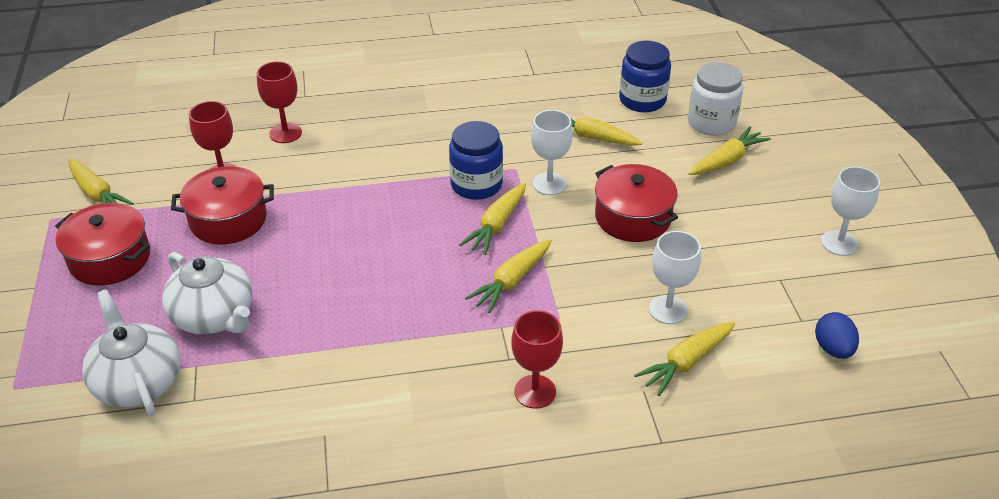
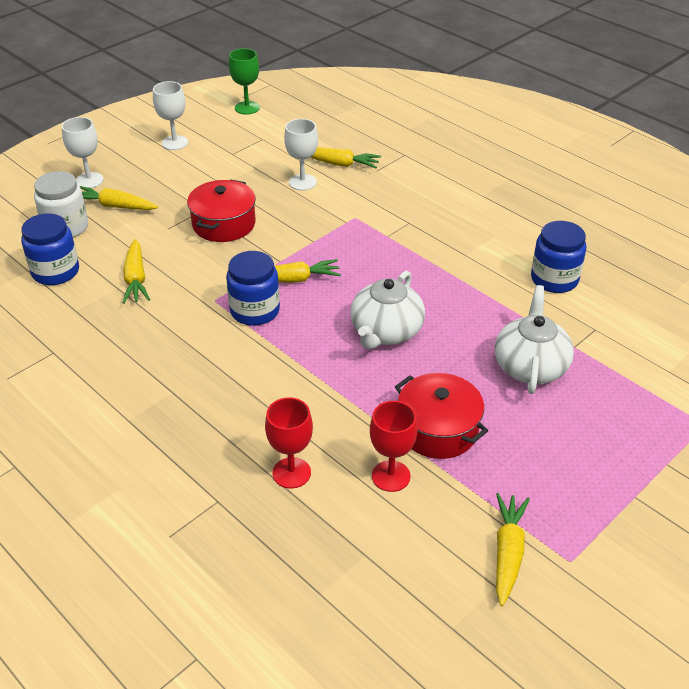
camera: 125 degrees left, 0 degrees up
(110, 259) = (556, 472): red pot -> none
(138, 382) = (619, 364): white teapot -> white teapot (386, 332)
(291, 421) = (554, 279): none -> blue jar
(512, 281) = (342, 248): yellow carrot -> none
(535, 391) = (421, 204): red goblet -> none
(549, 184) = (219, 275): white goblet -> white goblet (89, 180)
(833, 349) = (276, 125): blue egg -> none
(901, 341) = (247, 108): none -> green goblet

